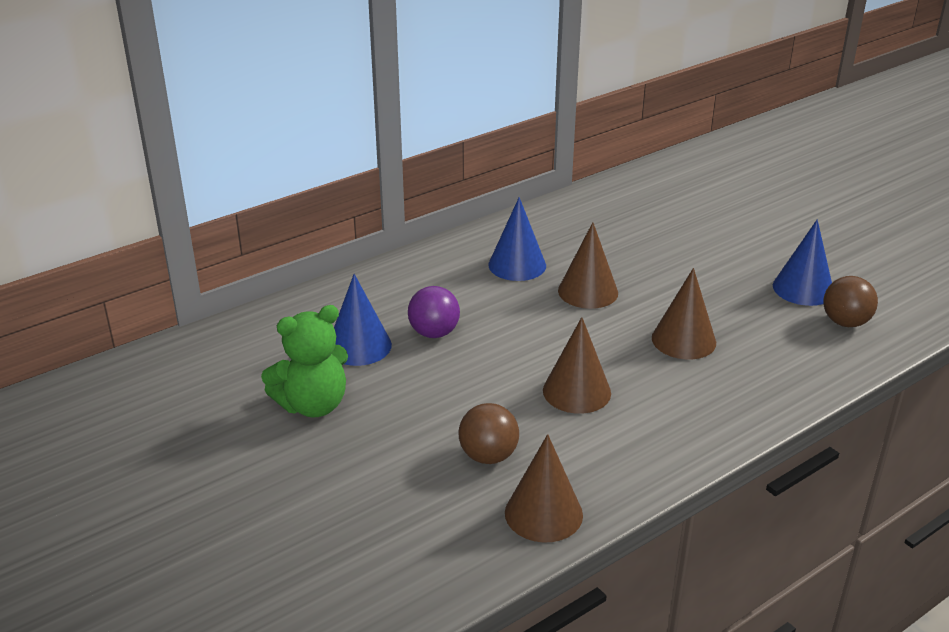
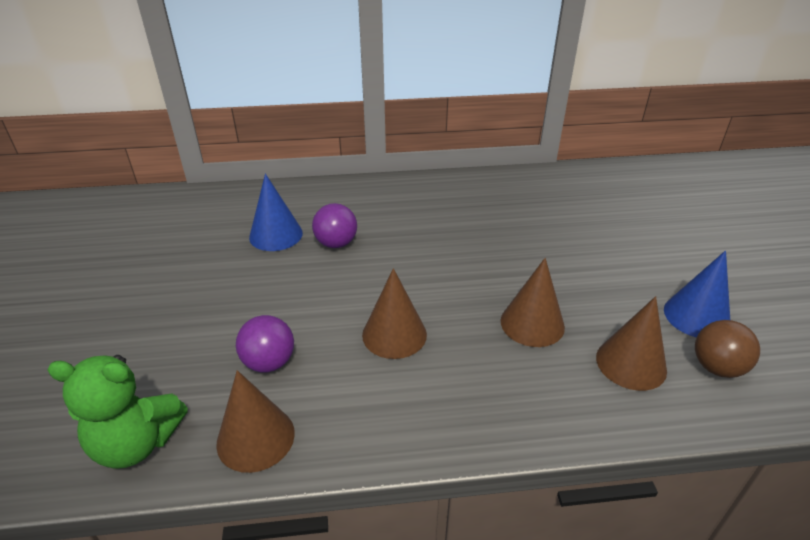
camera: 30 degrees right, 5 degrees up
(313, 405) = (199, 268): green teddy bear -> green teddy bear (137, 443)
(488, 456) = (269, 362): brown ball -> purple ball
(517, 265) = (451, 211): blue cone -> none
(588, 291) = (487, 251): brown cone -> brown cone (631, 363)

